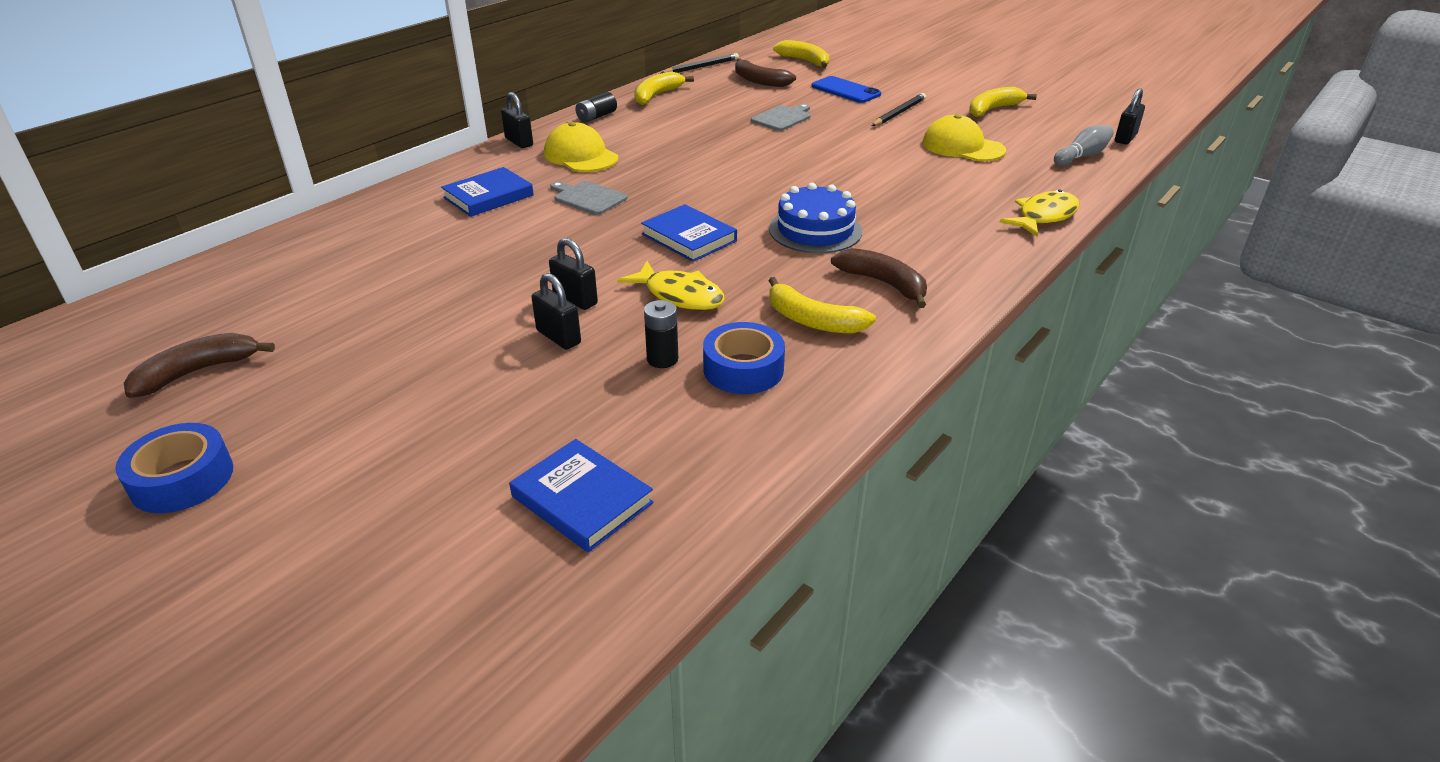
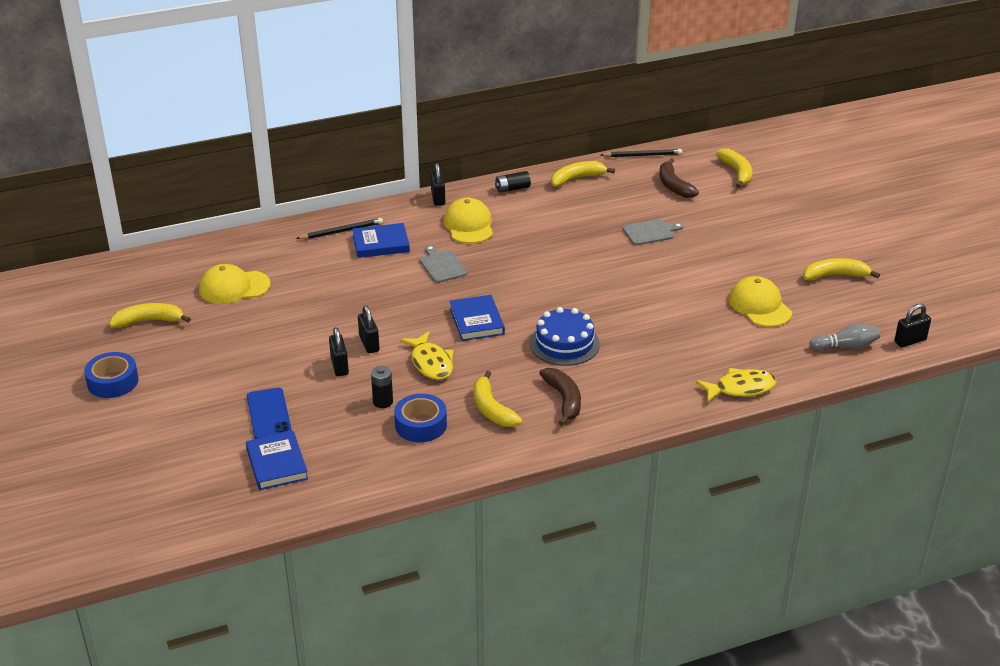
camera: 30 degrees right, 0 degrees up
(198, 372) = (149, 321): brown banana -> yellow banana
(315, 292) = (234, 287): none -> yellow cap
(845, 90) = (734, 217): blue phone -> blue phone (269, 414)
(899, 113) = (750, 255): black pencil -> black pencil (341, 231)

